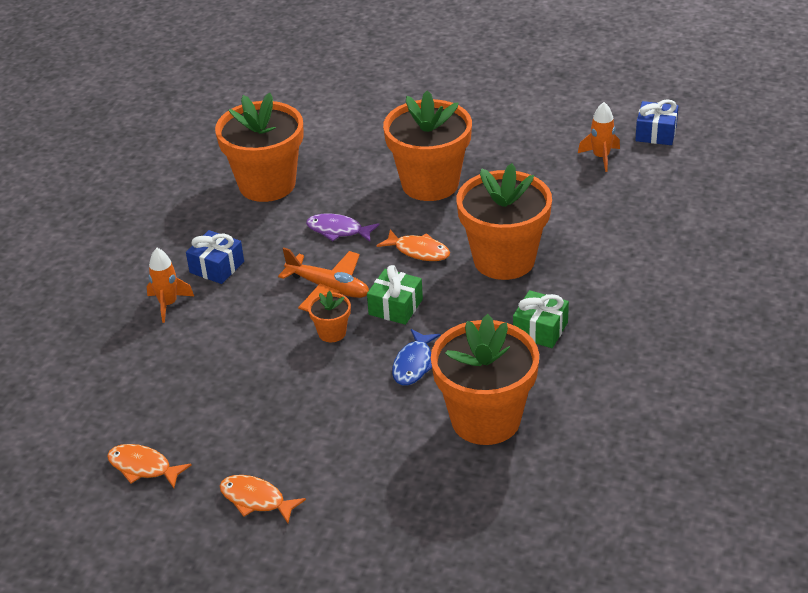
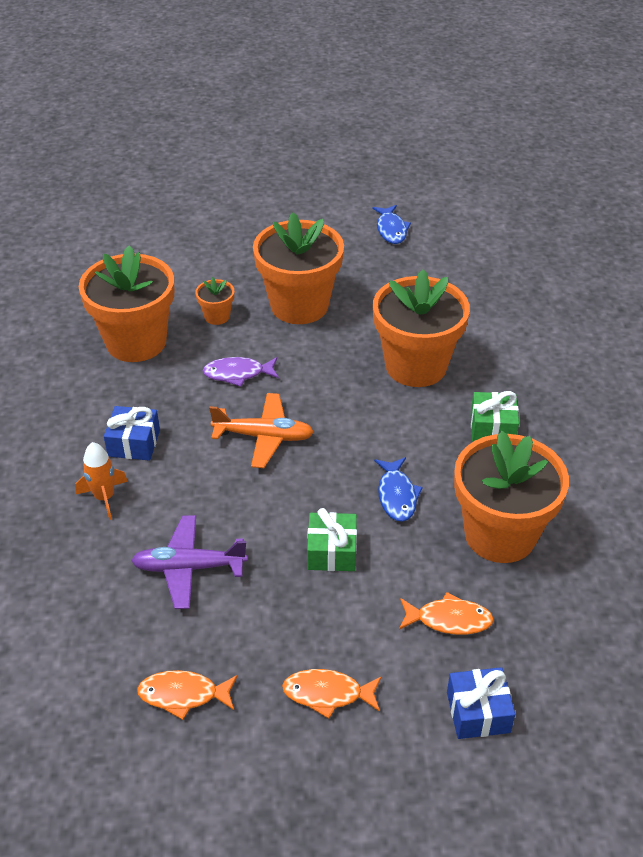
camera: 25 degrees left, 5 degrees up
(203, 375) = (189, 567): none -> purple plane
(332, 333) = (296, 484): orange flower pot -> orange flower pot (217, 316)
(395, 307) = (342, 440): green gift -> green gift (332, 551)
(418, 251) = (329, 376): orange fish -> orange fish (449, 620)
(562, 132) = (391, 230): none -> blue fish
(601, 157) = (440, 246): orange rocket -> none
(656, 133) = (474, 214): blue gift -> blue gift (478, 712)

